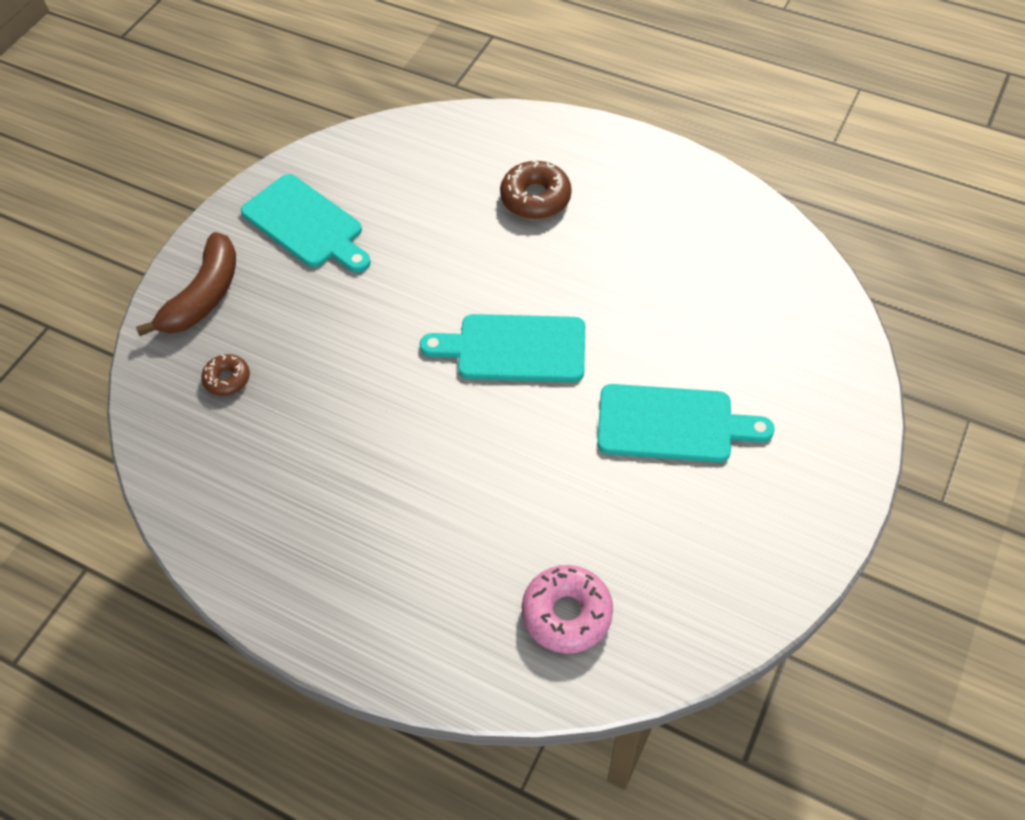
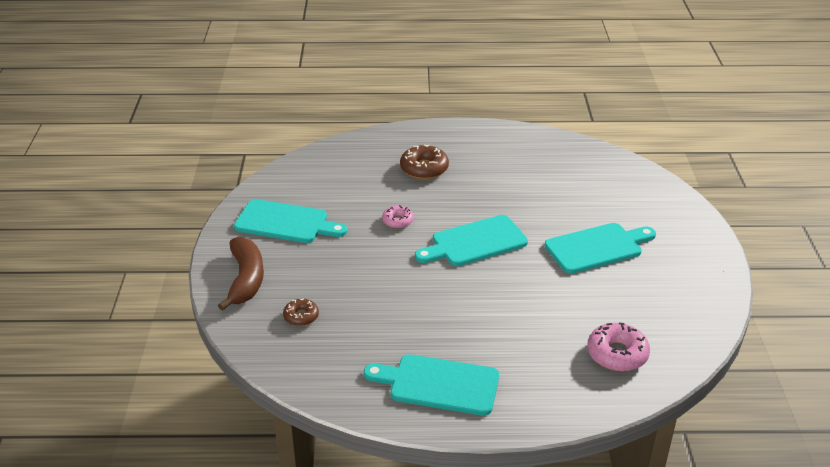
camera: 30 degrees left, 20 degrees down
(312, 555) = (438, 384): none -> turquoise cutting board
(441, 274) = (397, 221): none -> pink donut

